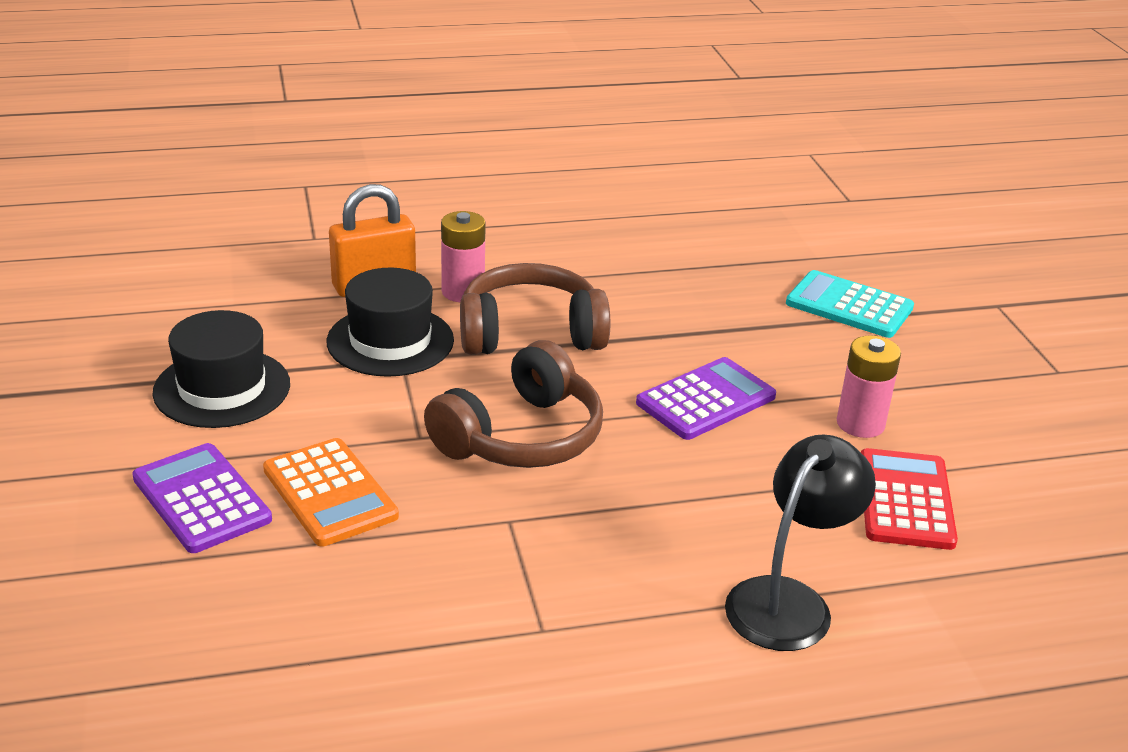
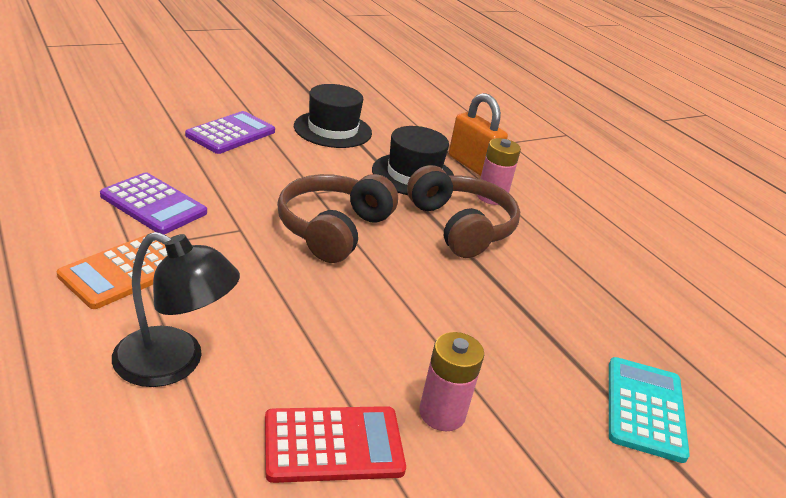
camera: 70 degrees right, 0 degrees up
(330, 493) = (248, 168): orange calculator -> orange calculator (125, 271)
(521, 437) = (333, 229): brown headphones -> brown headphones turned 90 degrees clockwise
(706, 400) = (425, 314): purple calculator -> purple calculator (153, 204)

